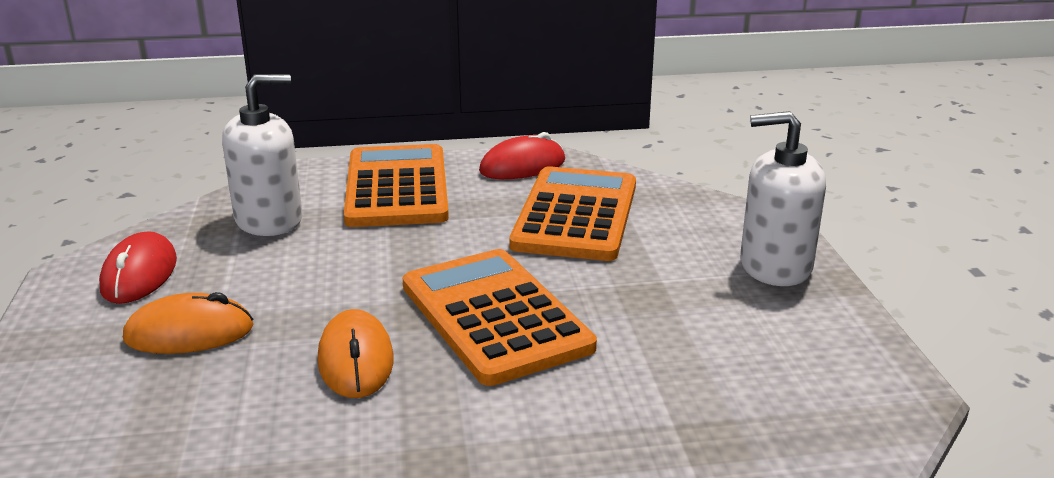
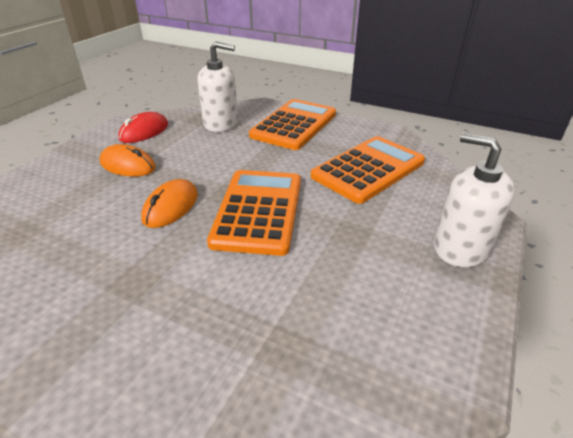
camera: 35 degrees right, 10 degrees up
(522, 166) = (370, 132): red mouse -> none

